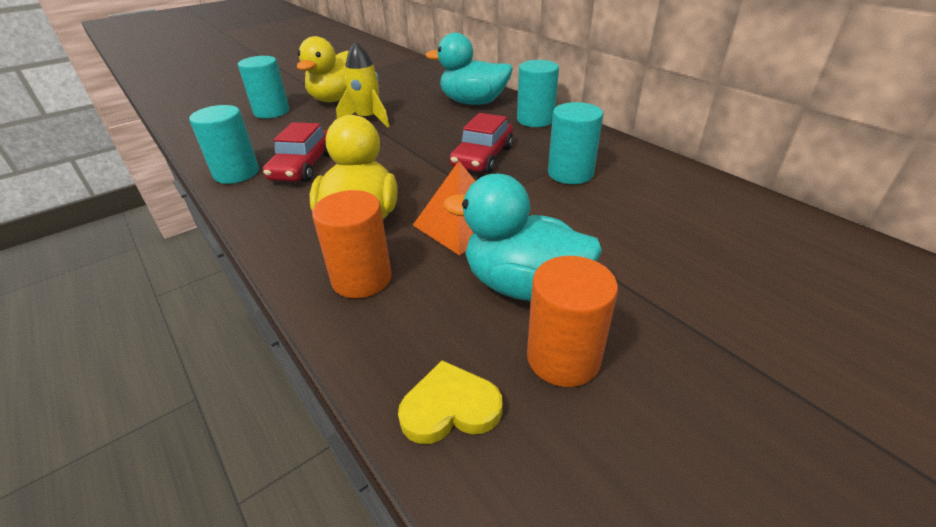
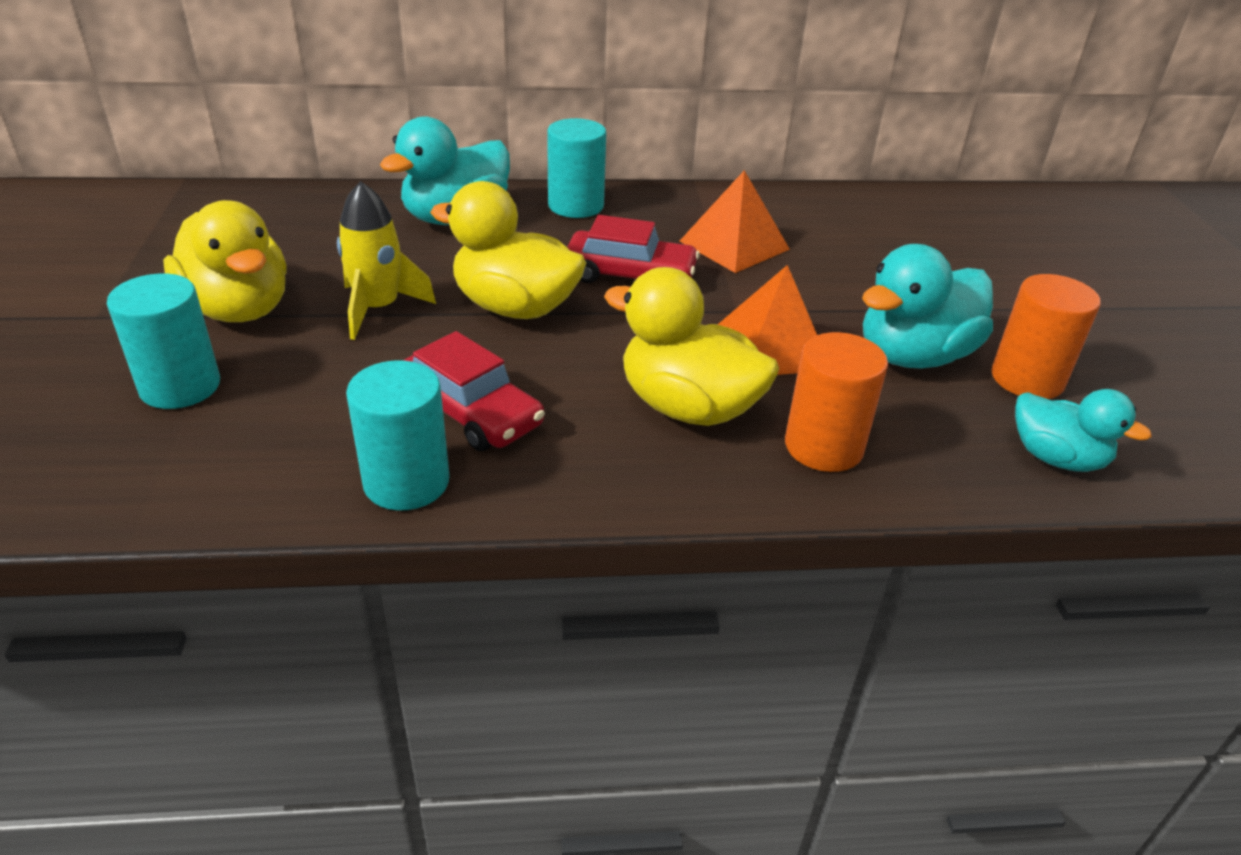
camera: 60 degrees left, 0 degrees up
(407, 143) = (515, 307): none -> yellow duck
(450, 408) = (1056, 458): yellow heart -> turquoise duck
(482, 157) = (630, 275): red car -> red car turned 45 degrees counterclockwise
(570, 173) = (734, 245): turquoise cylinder -> orange pyramid

